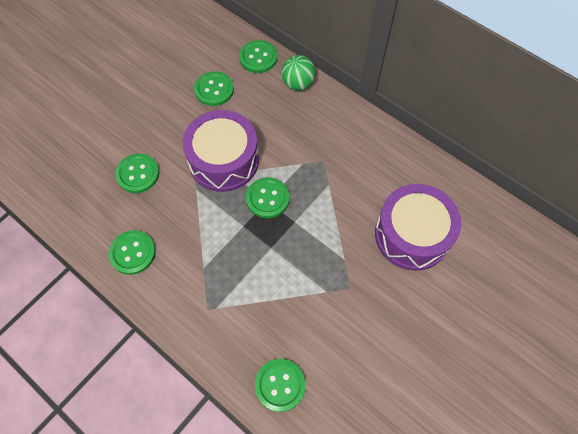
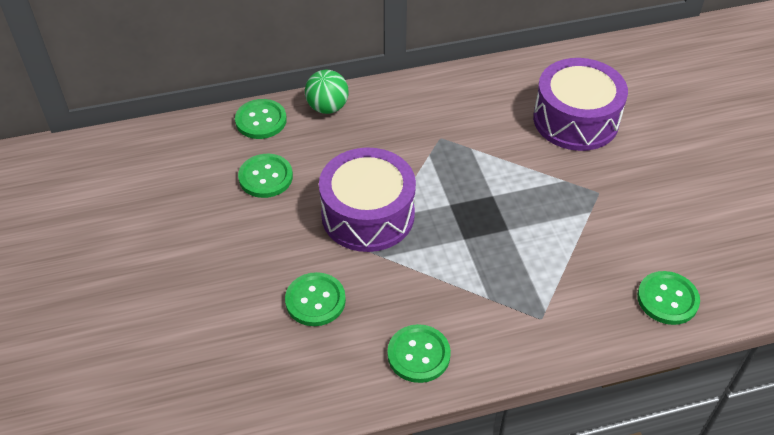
camera: 55 degrees left, 15 degrees down
(267, 198) = (447, 202): green button -> none

